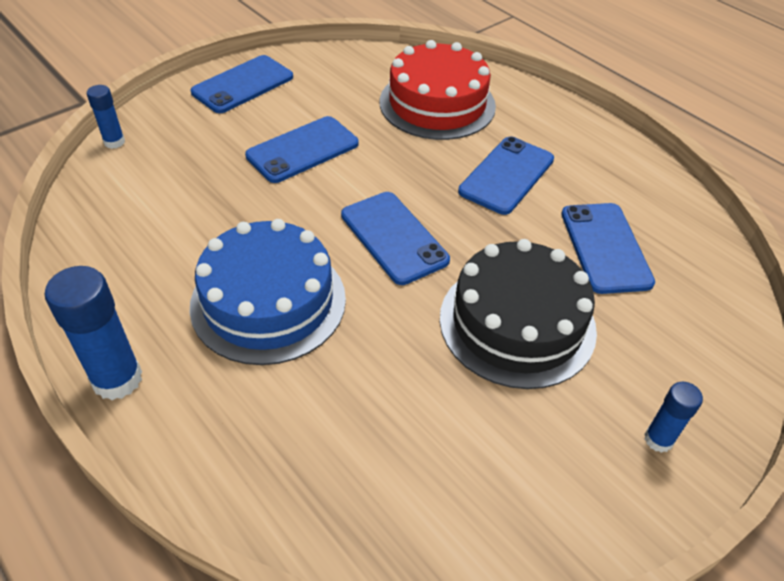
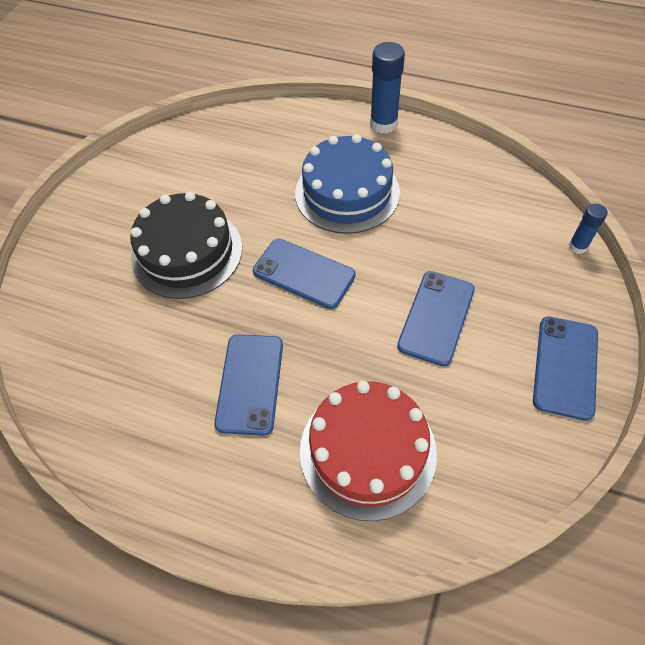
camera: 155 degrees right, 10 degrees up
(605, 247) = (141, 346): blue phone -> none
(658, 439) = (83, 224): blue glue stick -> none

